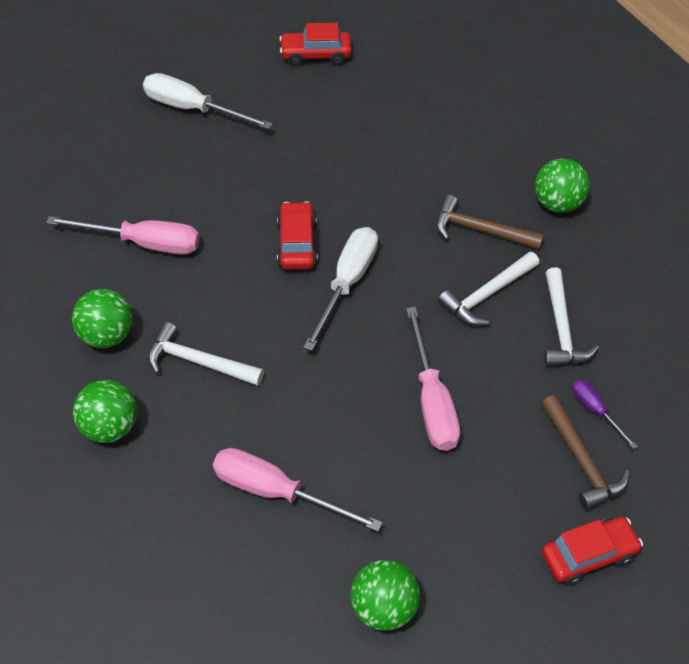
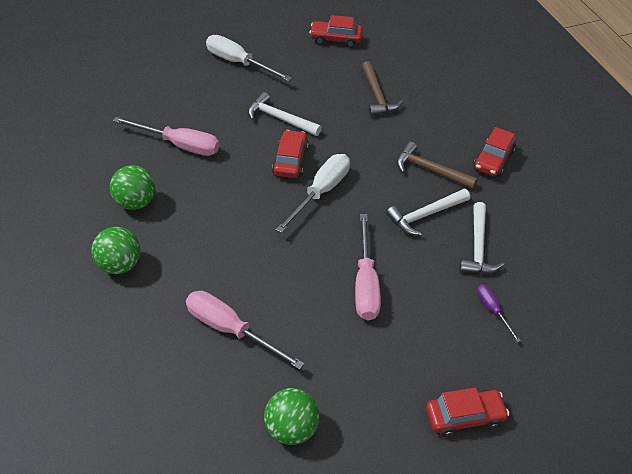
camera: 10 degrees right, 5 degrees down
(198, 361) = (197, 230): white hammer -> white hammer (280, 118)
(557, 203) = (493, 160): green ball -> red car
(581, 461) = (473, 345): brown hammer -> brown hammer (377, 96)

